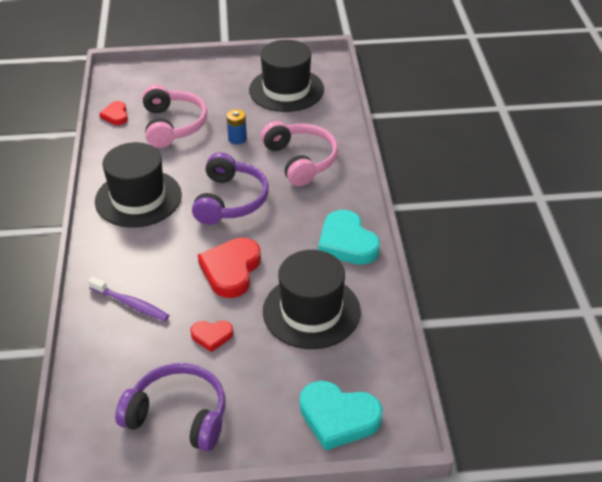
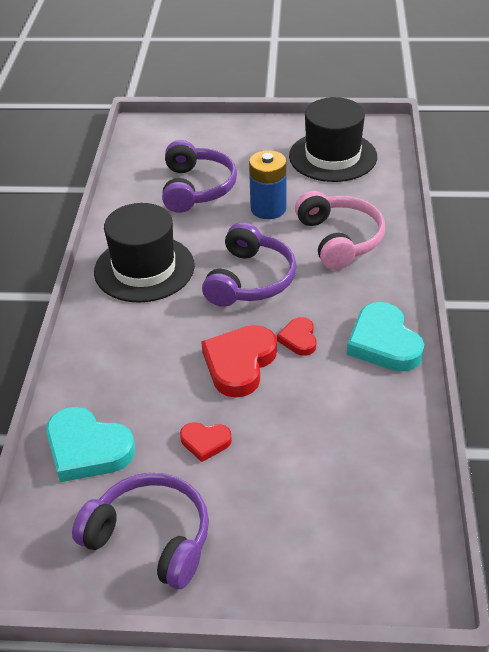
camera: 10 degrees right, 0 degrees up
(116, 115) = (134, 172): red heart -> red heart (299, 339)
(131, 304) = (116, 393): purple toothbrush -> none
(173, 125) = (196, 188): pink headphones -> purple headphones
(237, 139) = (268, 208): blue battery -> blue battery, size x1.64
(311, 311) = (330, 424): black hat -> none
(338, 417) = (347, 564): turquoise heart -> turquoise heart (87, 449)

